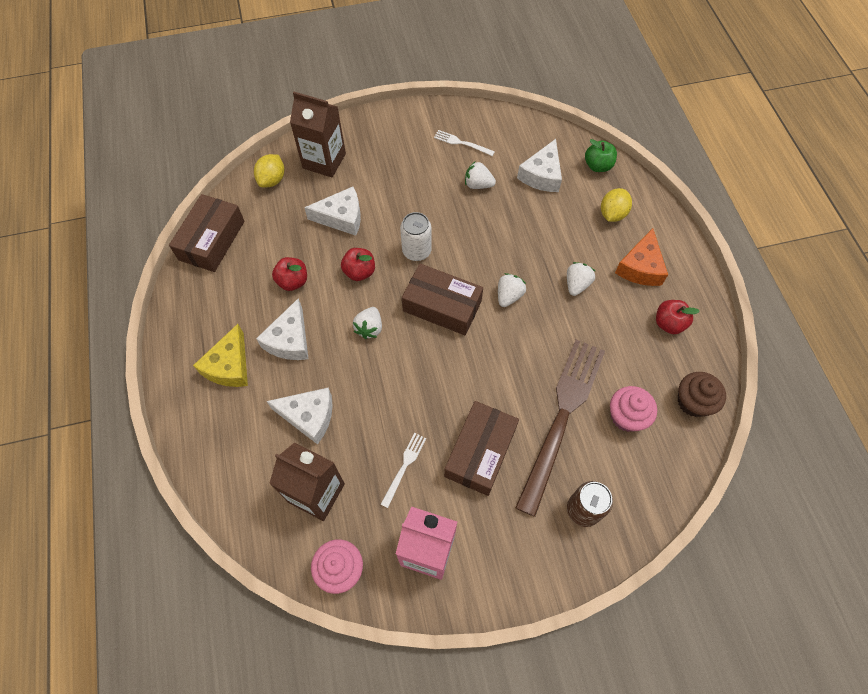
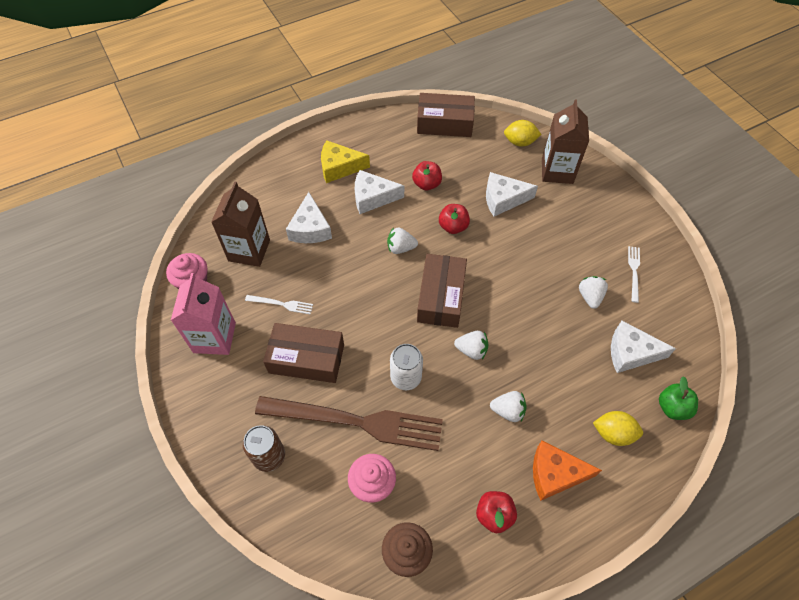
camera: 75 degrees right, 5 degrees down
(341, 217) = (503, 199): white cheese -> white cheese turned 105 degrees clockwise
(416, 251) = (491, 263): white can -> white can (406, 377)

